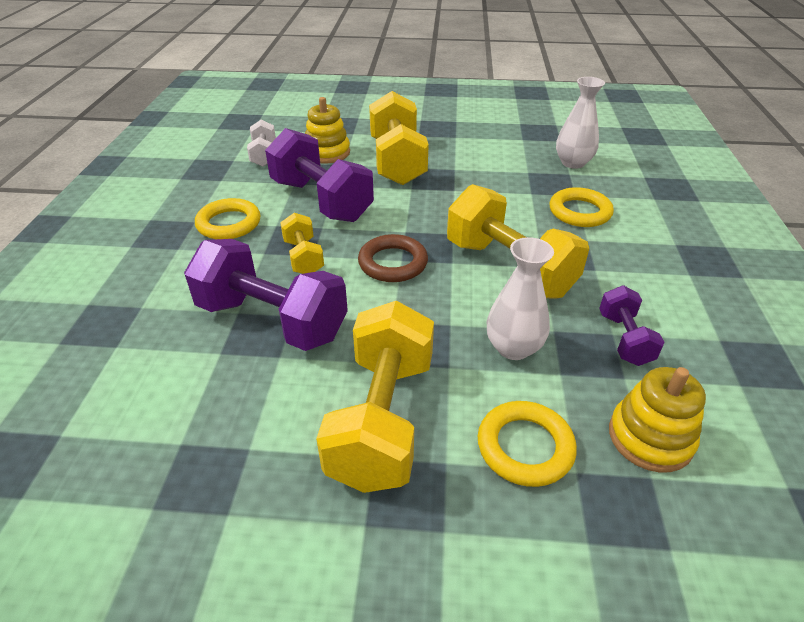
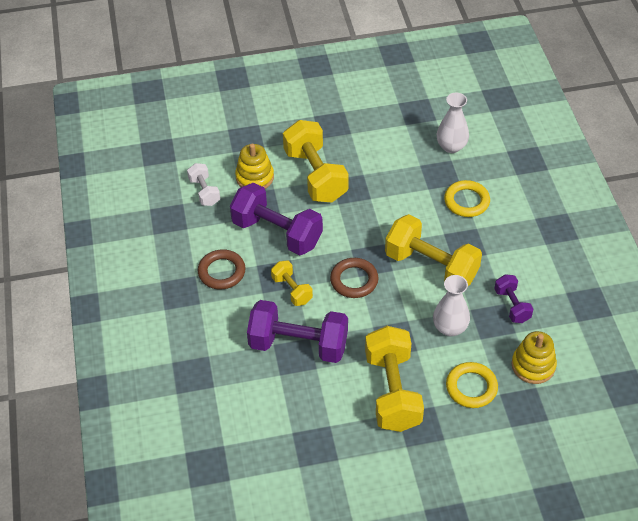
camera: 15 degrees left, 10 degrees up
(229, 224) = (221, 272): yellow ring -> brown ring

